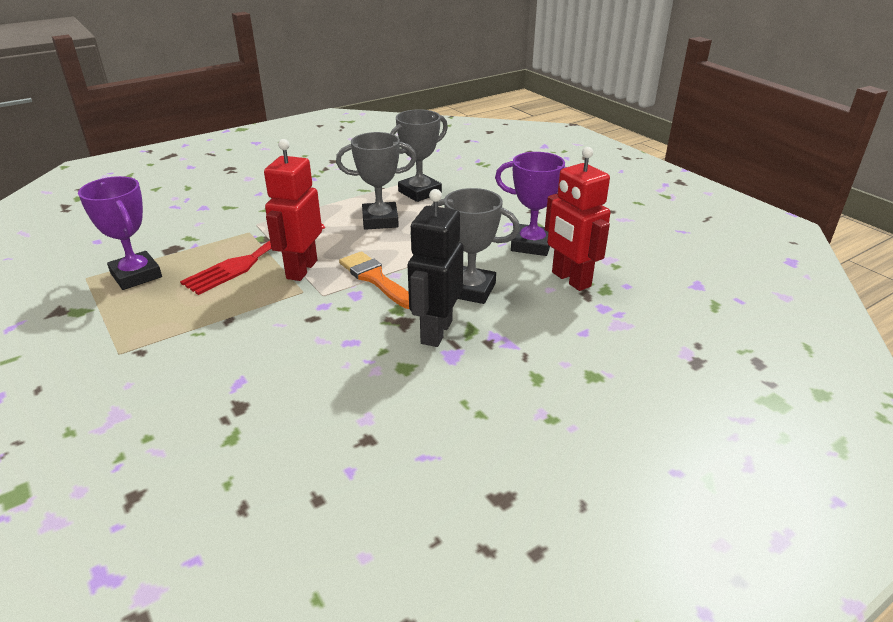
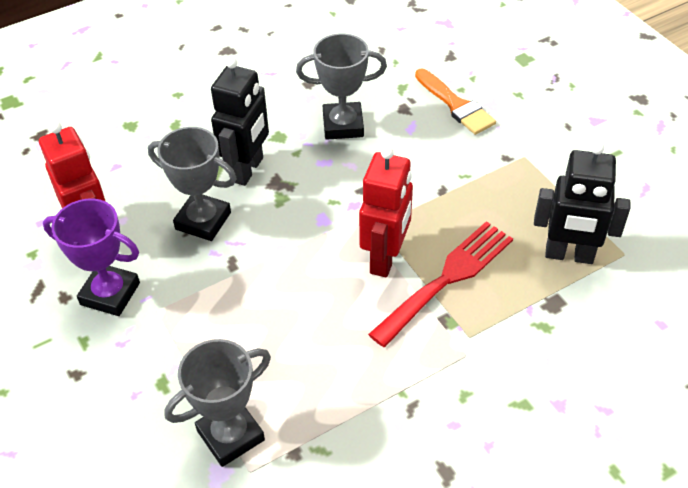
camera: 175 degrees left, 15 degrees up
(136, 275) = (569, 255): purple trophy -> black robot
(375, 279) = (302, 240): orange brush -> orange brush (456, 105)
(380, 220) = (295, 356): grey trophy -> grey trophy (343, 125)

